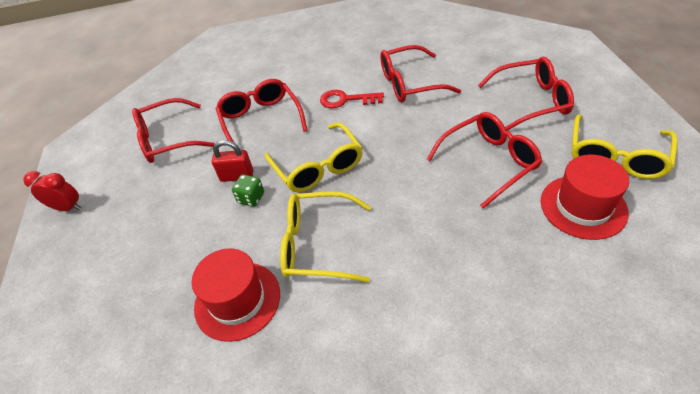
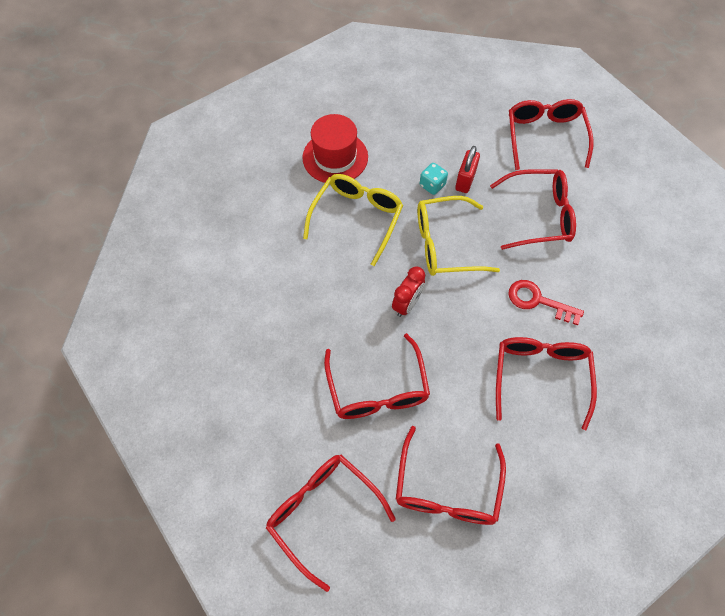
camera: 105 degrees right, 15 degrees up
(68, 207) = (486, 64): red clock -> red clock (407, 304)
(251, 198) = (432, 185): green dice -> turquoise dice
(346, 100) = (538, 301): red key -> red key turned 90 degrees counterclockwise
(583, 206) = (284, 435): red hat -> none
(615, 156) = (323, 512): yellow glasses -> red glasses

